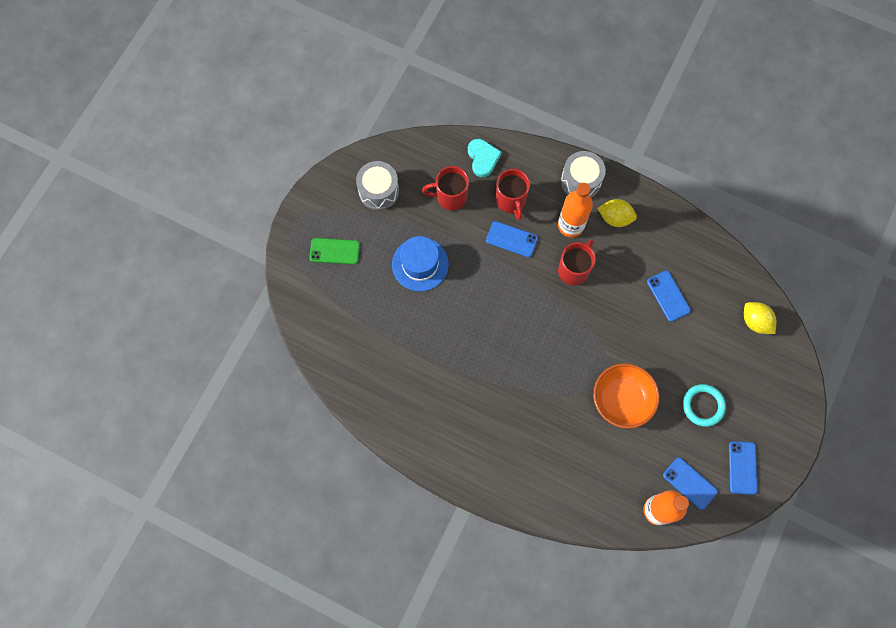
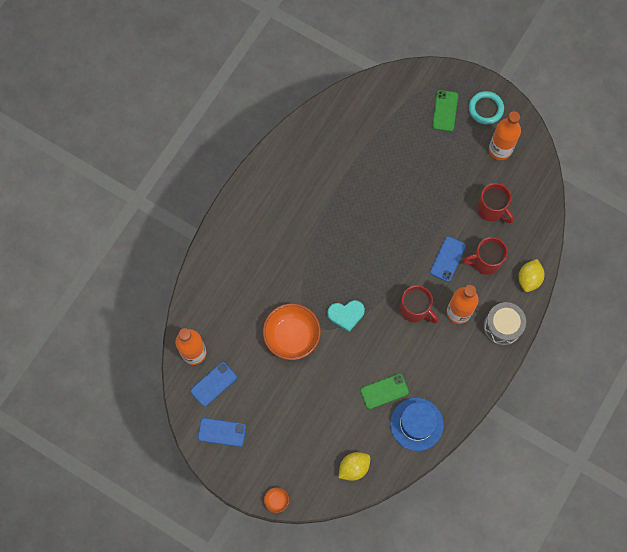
camera: 95 degrees right, 0 degrees up
(378, 191) = (500, 150): grey drum -> orange bottle
(420, 264) = (428, 179): blue hat -> blue hat (416, 424)
(450, 197) = (491, 210): red mug -> red mug turned 135 degrees clockwise
(483, 158) = (529, 241): turquoise heart -> turquoise heart (346, 315)
(615, 218) = (463, 353): yellow lemon -> yellow lemon (529, 279)
(668, 296) = (384, 391): blue phone -> green phone
(703, 405) = (280, 406): turquoise ring -> turquoise ring (485, 109)
(805, 399) = (276, 500): none -> orange bowl

